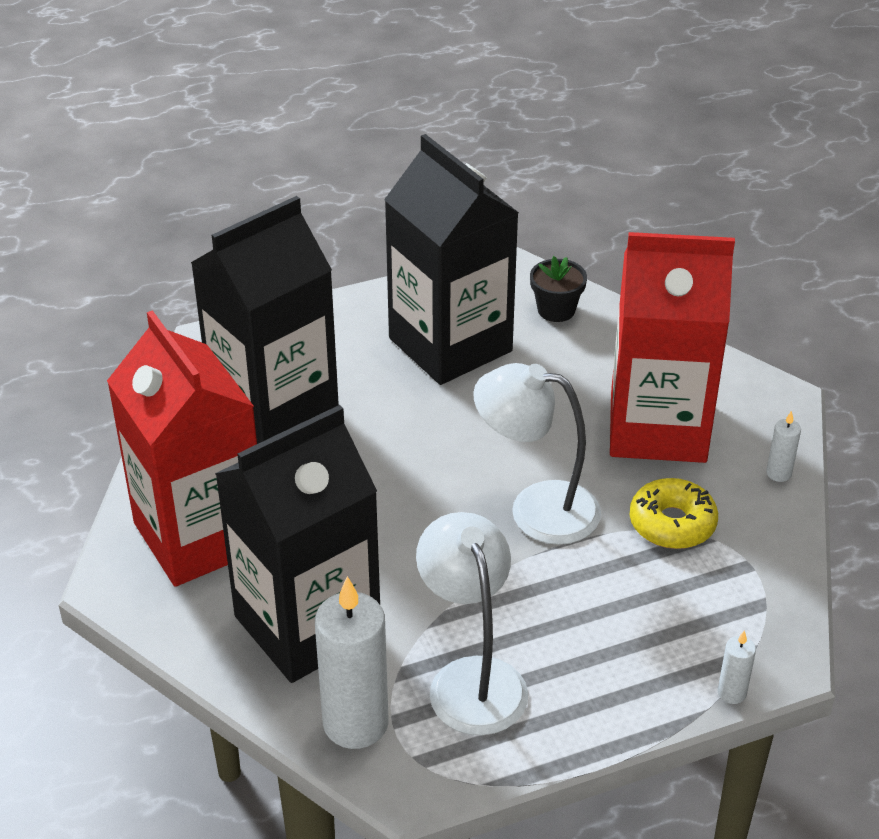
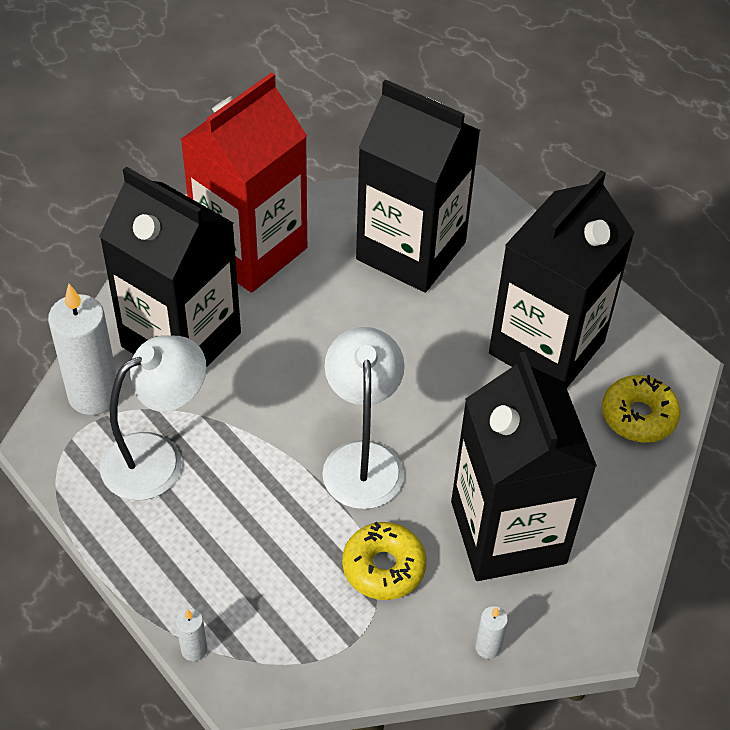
camera: 70 degrees right, 10 degrees up
(556, 310) = (638, 416): black flower pot -> yellow donut
(657, 427) = (508, 532): red carton -> black carton

